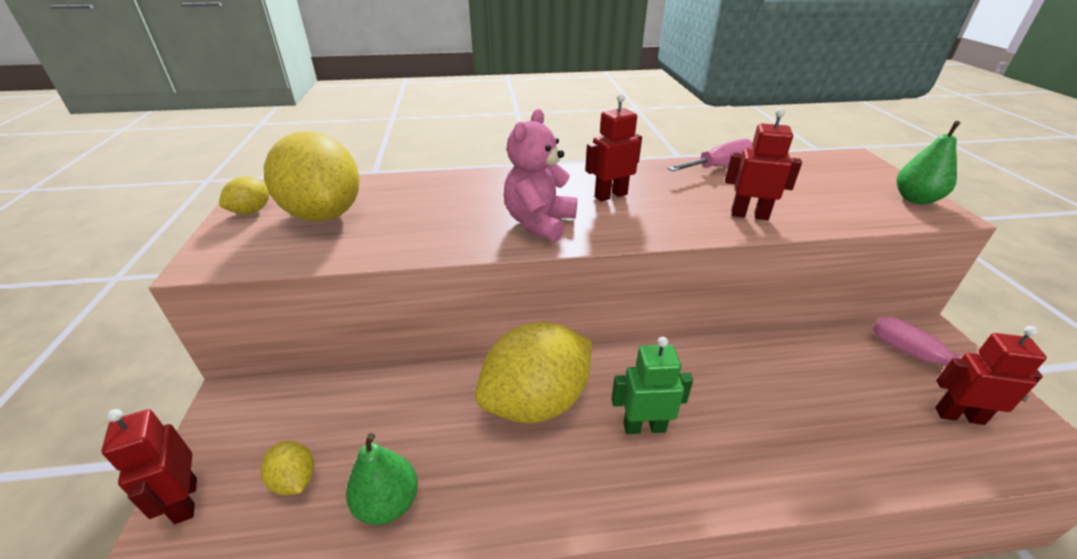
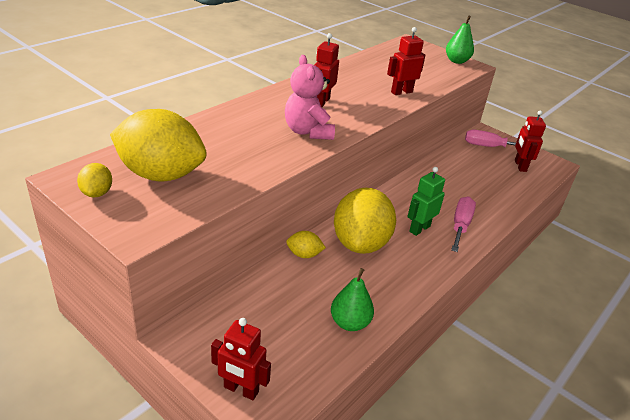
camera: 45 degrees left, 0 degrees up
(295, 480) = (288, 344): yellow lemon -> yellow lemon (304, 254)
(719, 167) = (353, 65): pink screwdriver -> pink screwdriver (460, 225)
(959, 415) = (520, 166): red robot -> red robot turned 60 degrees counterclockwise

